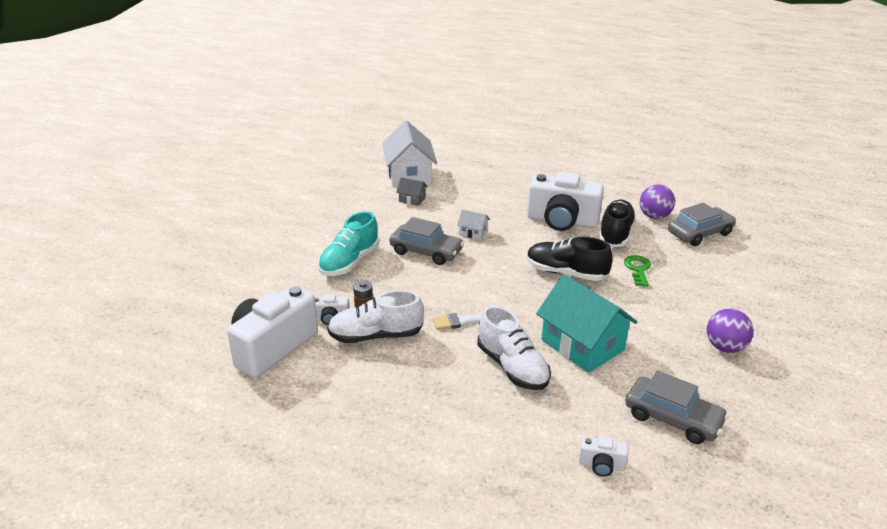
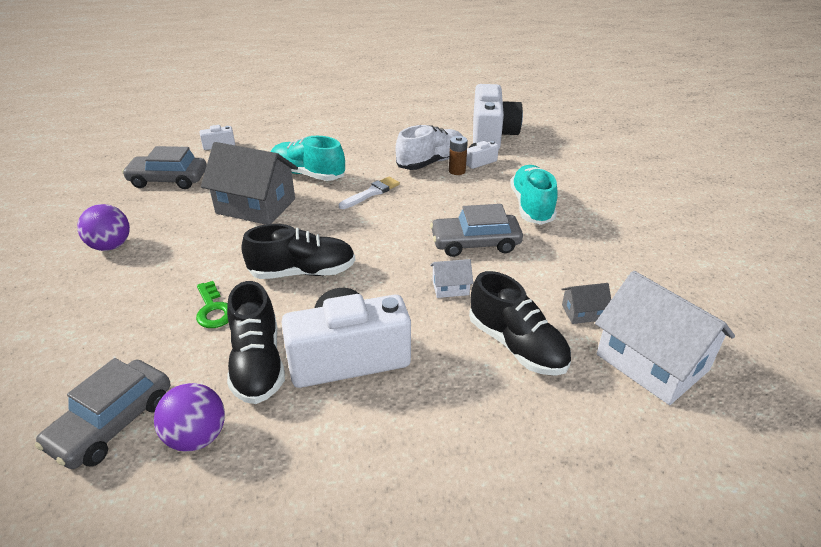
camera: 150 degrees right, 5 degrees up
(466, 199) = (516, 345): none -> black shoe
(512, 367) = (308, 174): white shoe -> turquoise shoe
(582, 345) = (256, 206): turquoise house -> grey house

